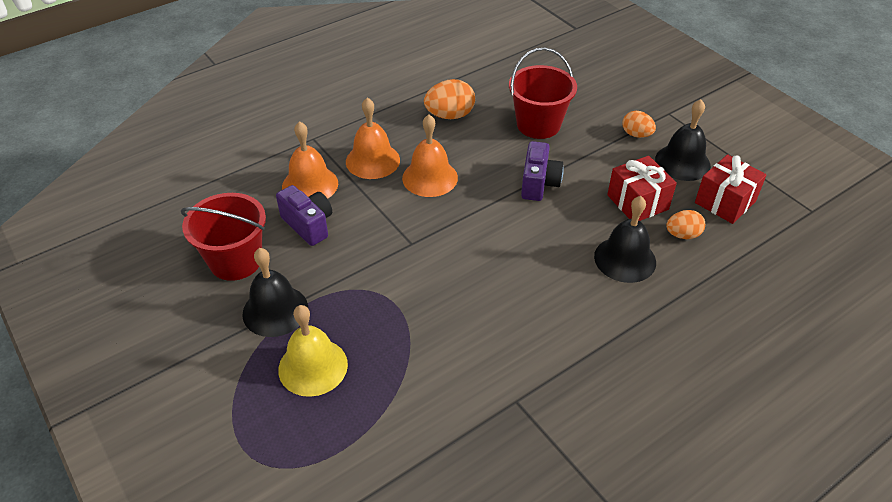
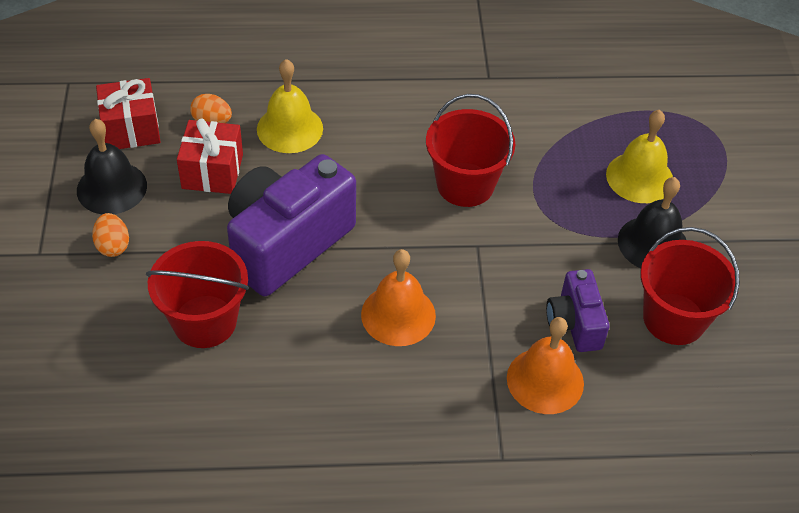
camera: 150 degrees left, 5 degrees up
(372, 160) = (447, 377): orange bell -> none
(450, 115) = (297, 399): orange egg -> none
(455, 283) = (465, 185): none -> red bucket
(539, 183) = (287, 243): purple camera -> purple camera, size x1.90
(625, 259) = (290, 128): black bell -> yellow bell

